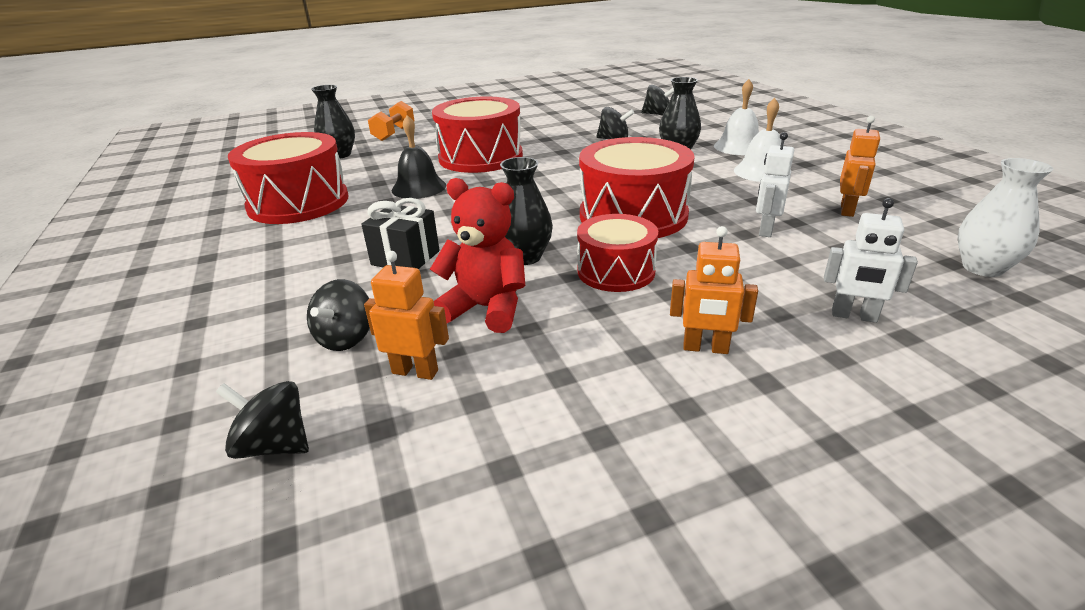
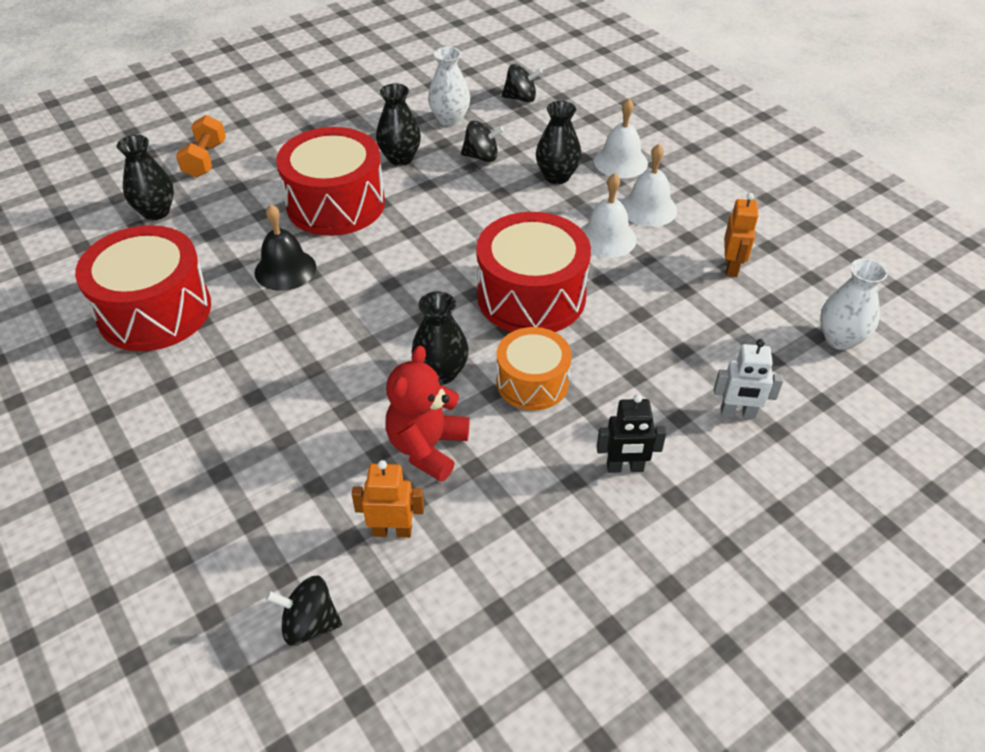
camera: 15 degrees left, 15 degrees up
(346, 338) = (312, 503): black spinning top -> none
(405, 258) = (321, 388): black gift -> none
(486, 308) = (427, 448): red teddy bear -> red teddy bear turned 75 degrees counterclockwise
(545, 138) = (400, 158): none -> black vase
(594, 122) = (450, 120): none -> white vase
(616, 271) = (532, 382): red drum -> orange drum
(705, 348) = (625, 467): orange robot -> black robot
(717, 186) = (606, 238): none -> white bell
(765, 230) = (659, 306): white robot -> none

